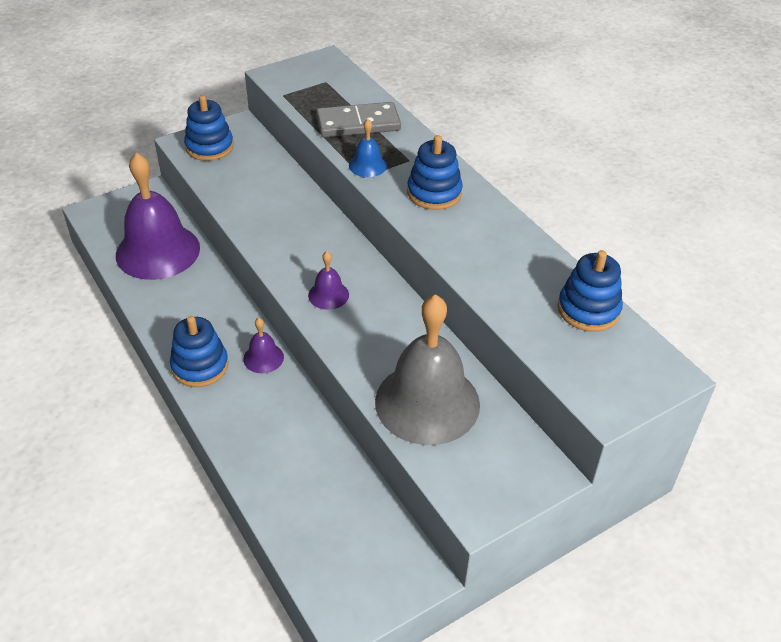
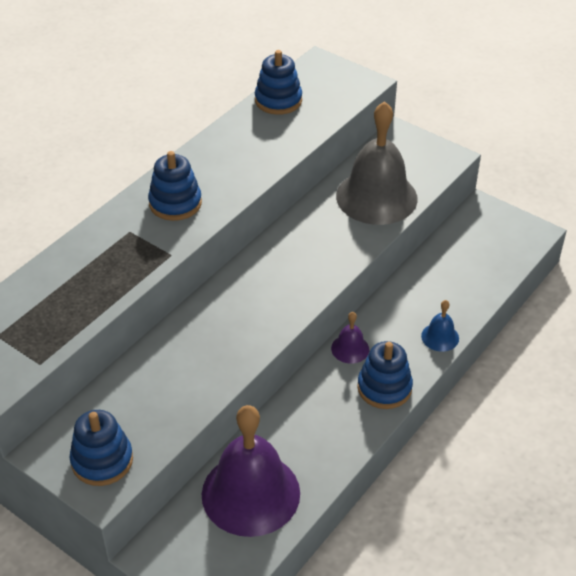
camera: 110 degrees left, 0 degrees up
(328, 295) = (295, 281): purple bell -> none
(358, 123) = (78, 283): grey domino -> none
(367, 165) = (151, 256): blue bell -> blue bell (440, 337)

